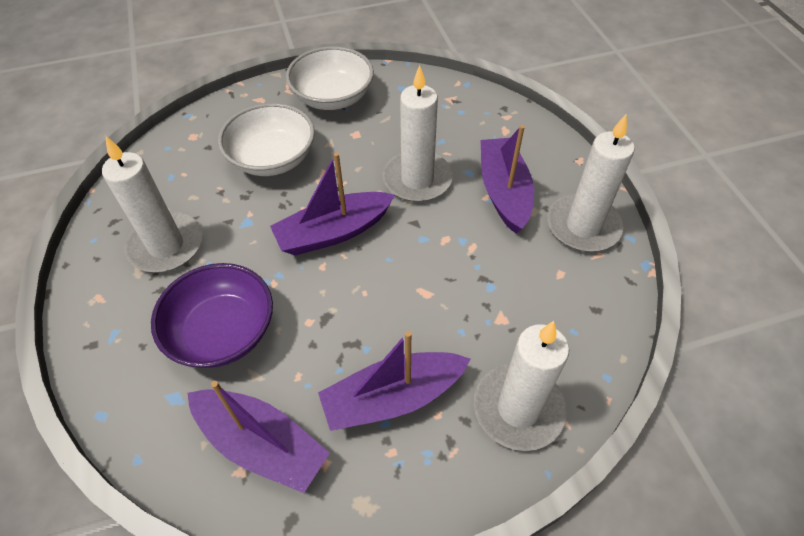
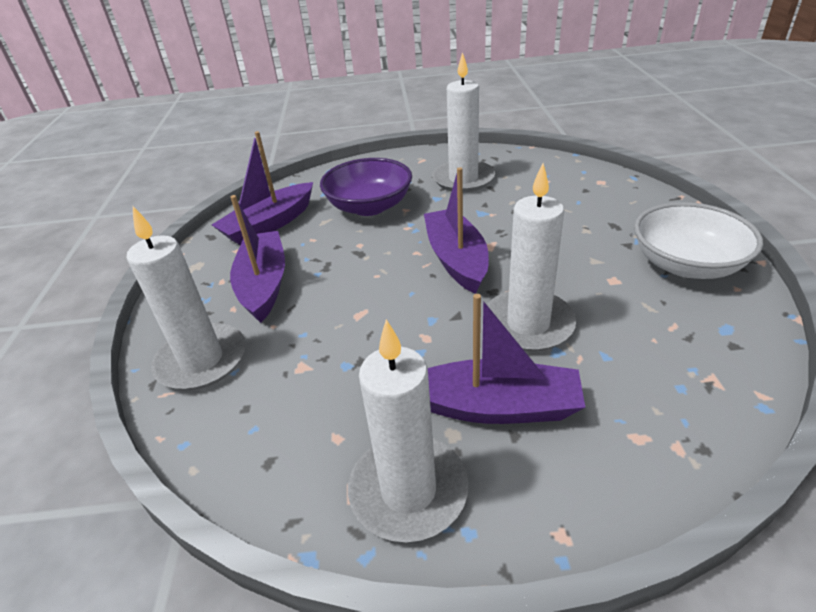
camera: 105 degrees right, 15 degrees down
(272, 158) = (568, 224): white bowl -> none

